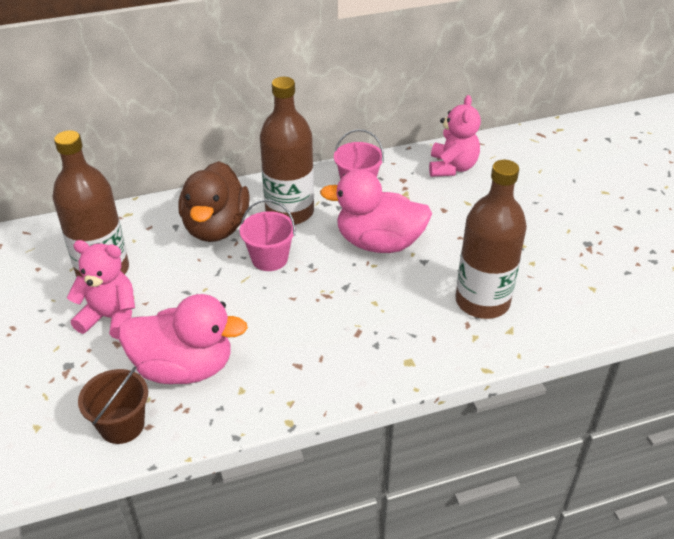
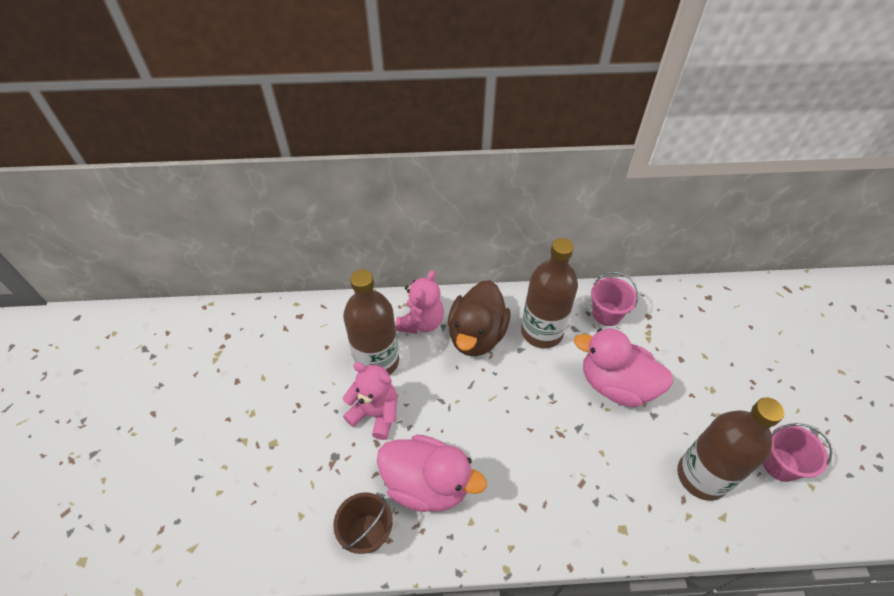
camera: 15 degrees right, 10 degrees up
(269, 259) = (517, 380): pink bucket -> pink bucket (780, 464)
(452, 167) = (696, 311): pink teddy bear -> pink teddy bear (421, 322)

